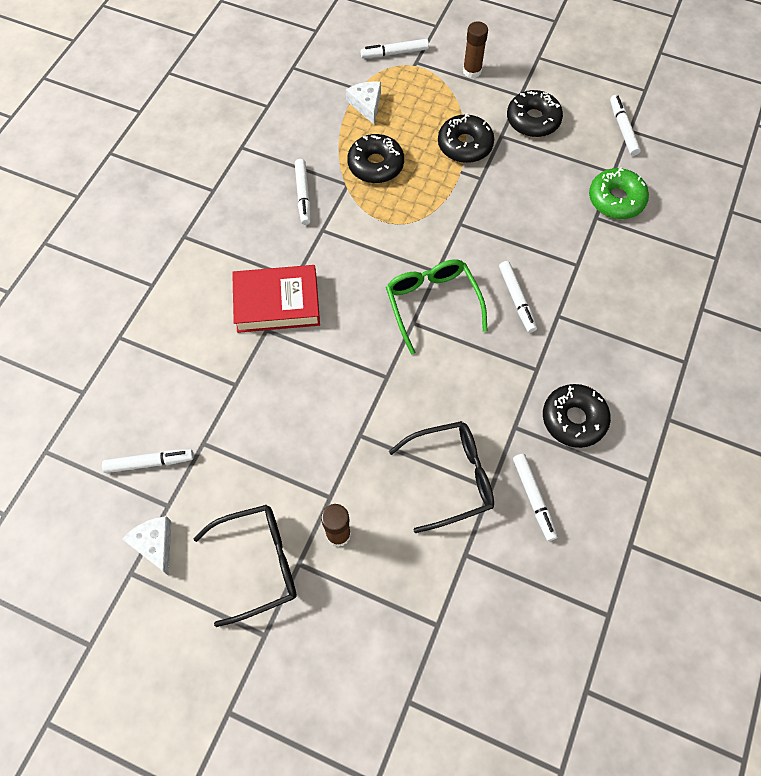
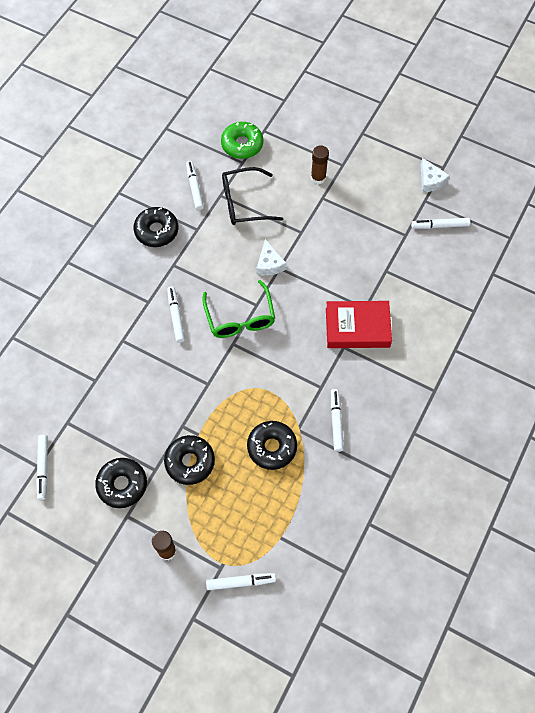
camera: 175 degrees left, 0 degrees up
(257, 564) = (367, 166): black glasses -> none
(366, 104) = (274, 517): white cheese -> white cheese (269, 264)
(616, 199) = (73, 395): green donut -> green donut (242, 144)

